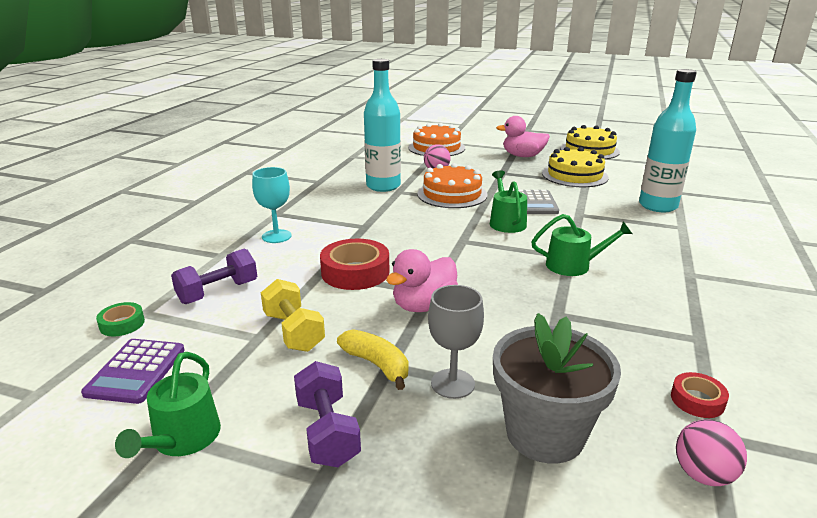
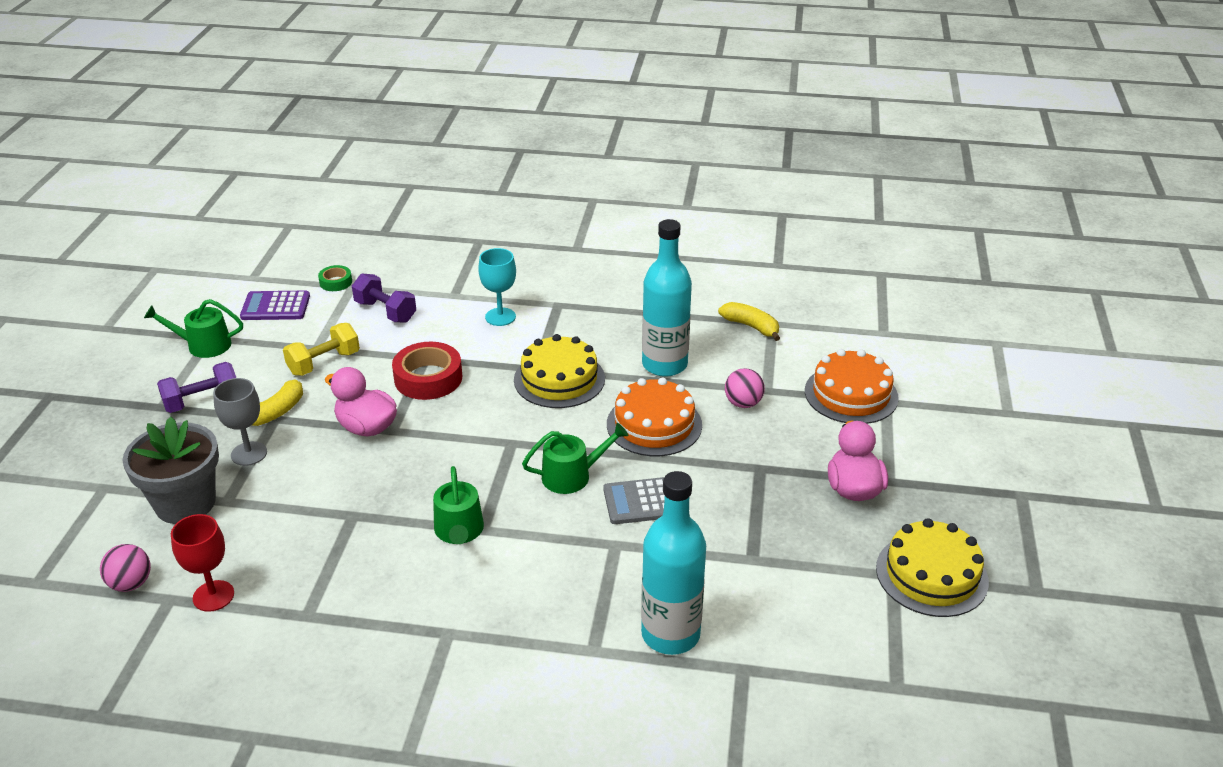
camera: 80 degrees right, 10 degrees up
(353, 161) = (751, 326): none -> yellow banana
(574, 175) = (779, 547): yellow cake -> yellow cake (559, 379)
(697, 400) = (213, 596): red tape -> red goblet

